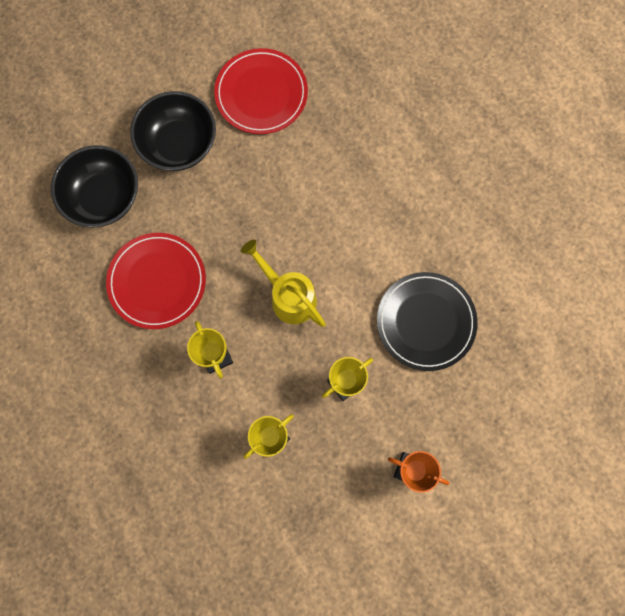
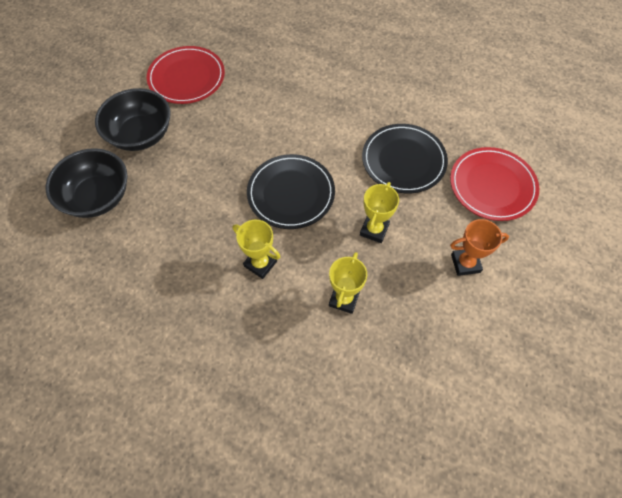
camera: 30 degrees left, 15 degrees down
(157, 281) = (178, 234): red plate -> red plate (492, 186)
(288, 296) = (291, 193): yellow watering can -> black plate

